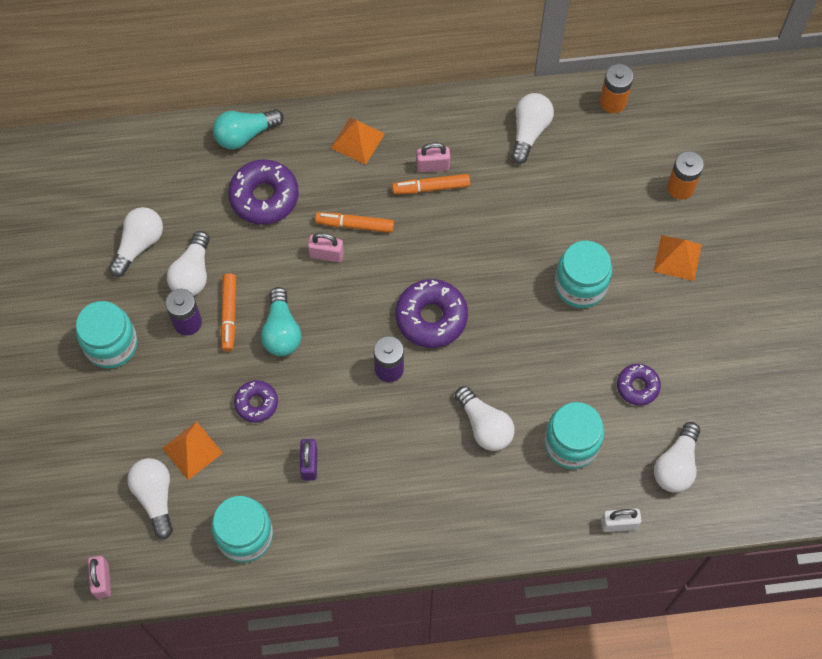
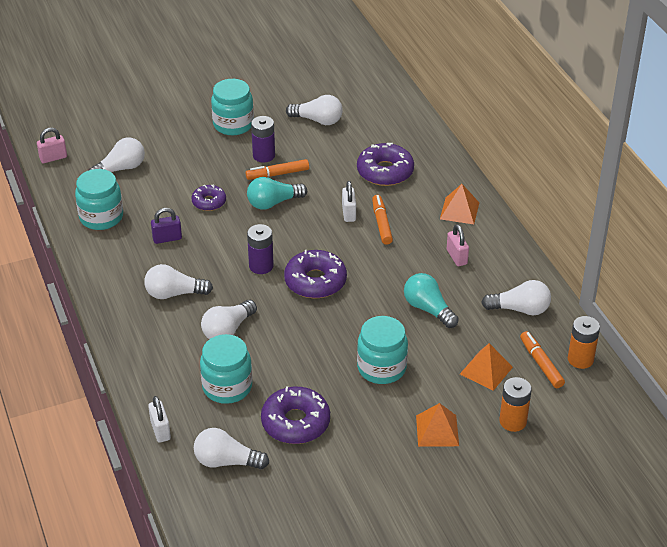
camera: 75 degrees right, 25 degrees down
(192, 274) = (304, 150): white light bulb -> white light bulb (174, 294)
(192, 450) = (162, 178): orange pyramid -> orange pyramid (486, 370)
(245, 135) = (435, 151): turquoise light bulb -> turquoise light bulb (428, 309)
(326, 254) = (349, 213): pink padlock -> white padlock
(431, 187) = (436, 260): orange marker -> orange marker (541, 364)
(637, 386) = (295, 422): purple donut -> purple donut, size x1.69

